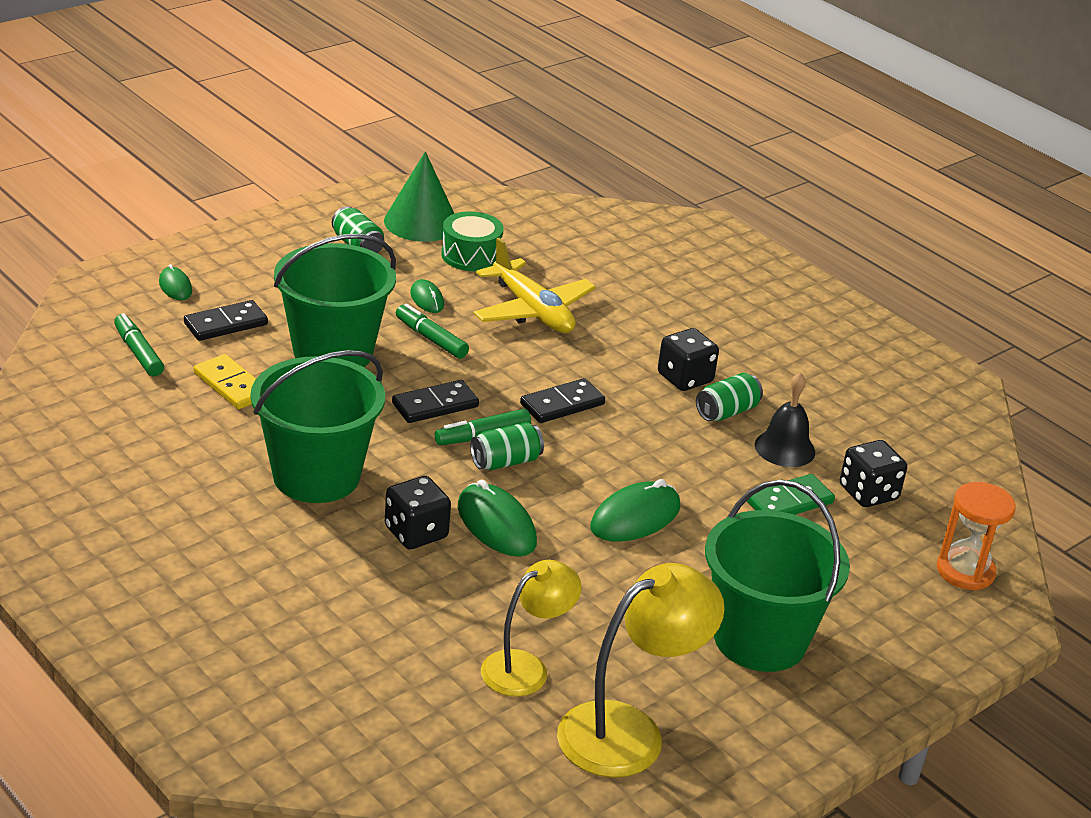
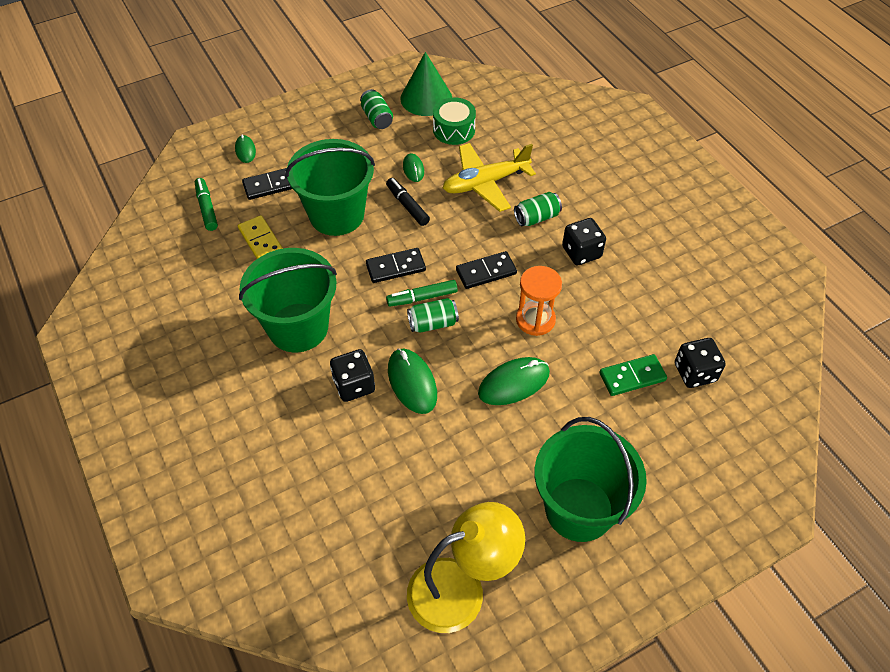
camera: 15 degrees right, 20 degrees up
(431, 339) = (407, 206): green marker -> black marker
(526, 667) = (401, 519): yellow lamp -> none
(532, 311) = (485, 183): yellow plane -> yellow plane turned 90 degrees clockwise
(727, 412) = (605, 286): green can -> green can (536, 217)
(785, 448) = (641, 324): black bell -> none
(965, 571) = (753, 456): orange hourglass -> orange hourglass (535, 320)

